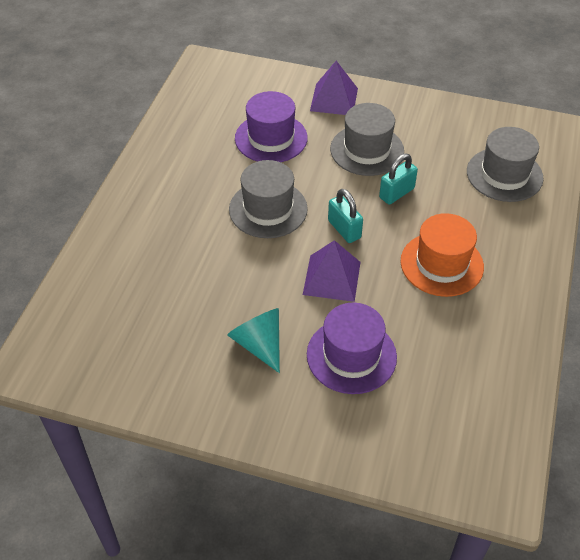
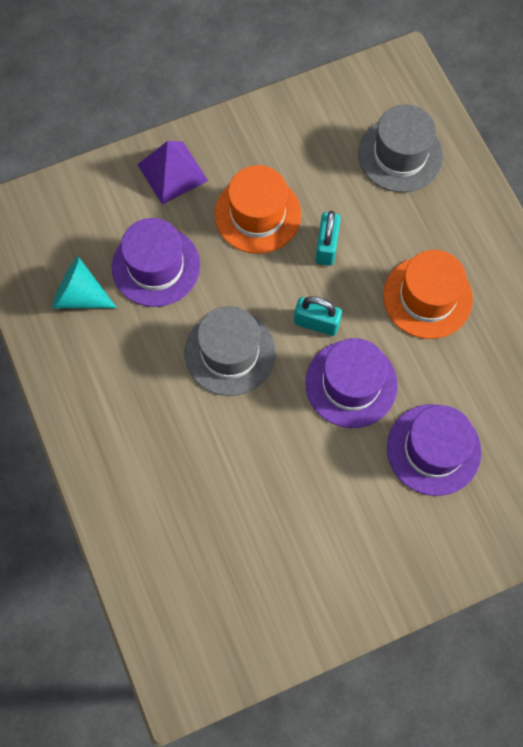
camera: 40 degrees left, 20 degrees up
(259, 344) = (351, 500): turquoise cone -> turquoise cone (79, 296)
(332, 278) = (351, 384): purple pyramid -> purple hat
(367, 150) = (258, 214): grey hat -> orange hat

